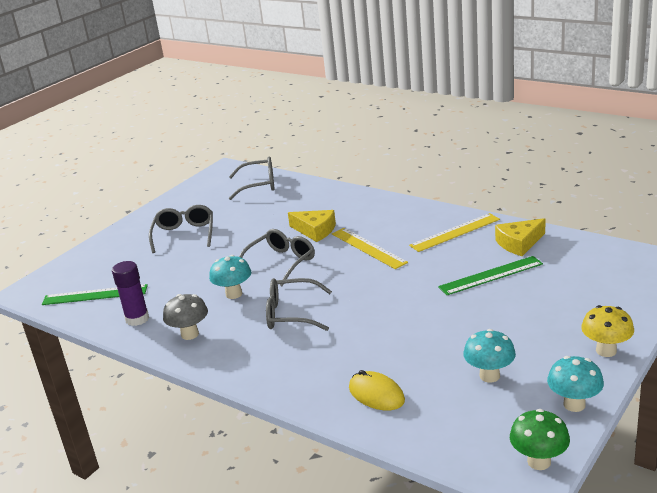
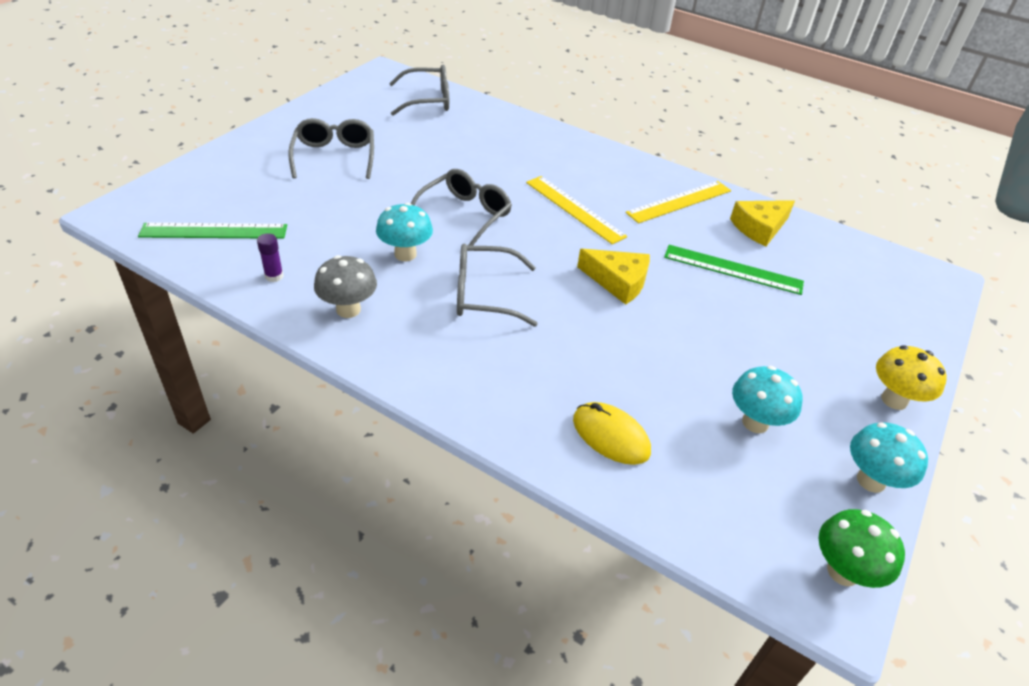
camera: 10 degrees left, 15 degrees up
(137, 319) = (274, 276): purple glue stick -> purple glue stick, size x0.56
(315, 231) = (504, 175): yellow cheese -> yellow cheese (618, 281)
(491, 275) = (733, 270): green ruler -> green ruler turned 45 degrees clockwise

